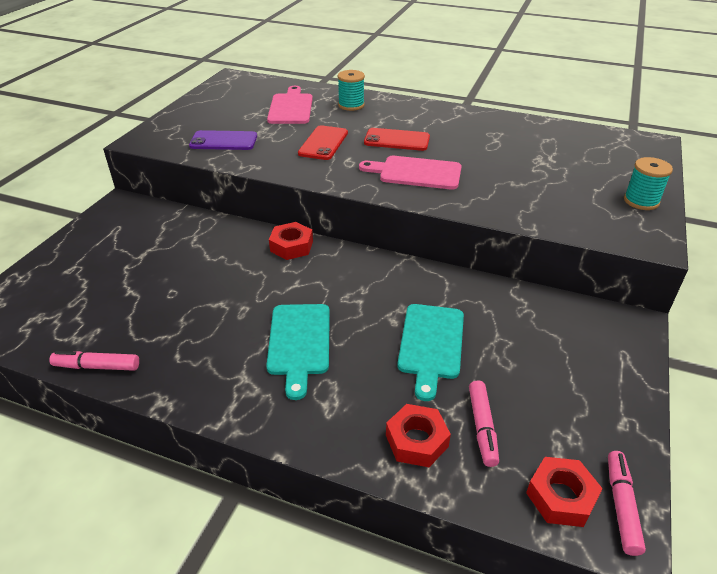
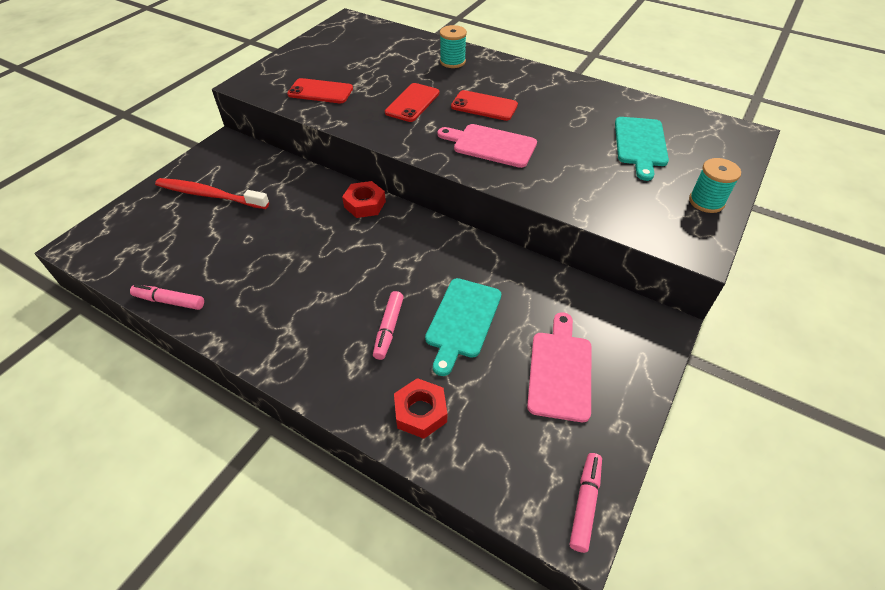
camera: 10 degrees right, 10 degrees up
(117, 255) = (210, 195): none -> red toothbrush
(223, 141) = (320, 91): purple phone -> red phone
(291, 108) = (394, 59): pink cutting board -> pink cutting board (560, 371)
(299, 343) = (345, 302): turquoise cutting board -> turquoise cutting board (640, 144)
(482, 427) = (483, 408): pink marker -> pink marker (389, 328)
(561, 496) = (532, 485): red nut -> none

